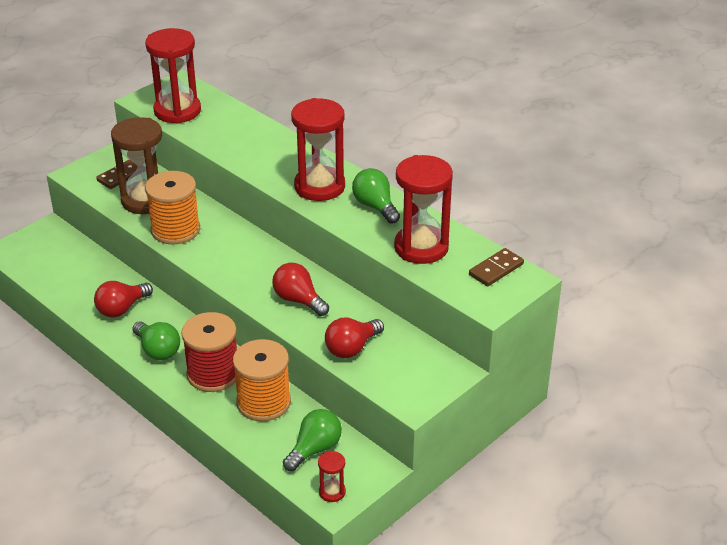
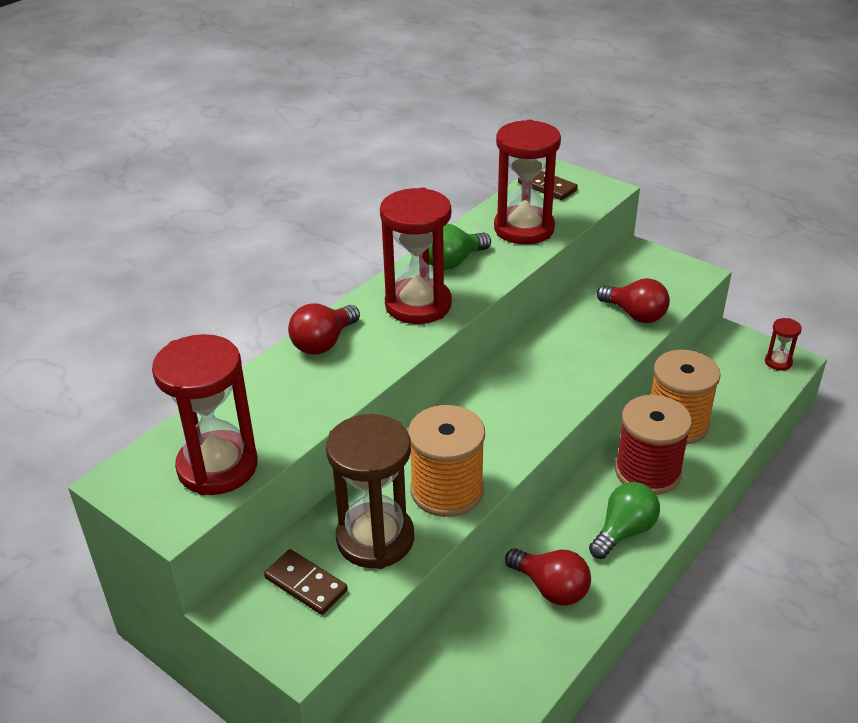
camera: 95 degrees left, 0 degrees up
(298, 300) = (567, 359): red light bulb -> red light bulb (323, 343)
(315, 449) = (728, 379): green light bulb -> none

